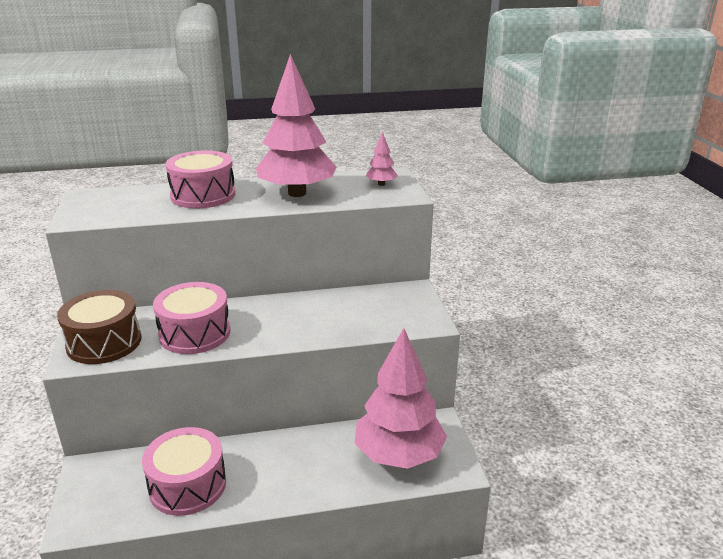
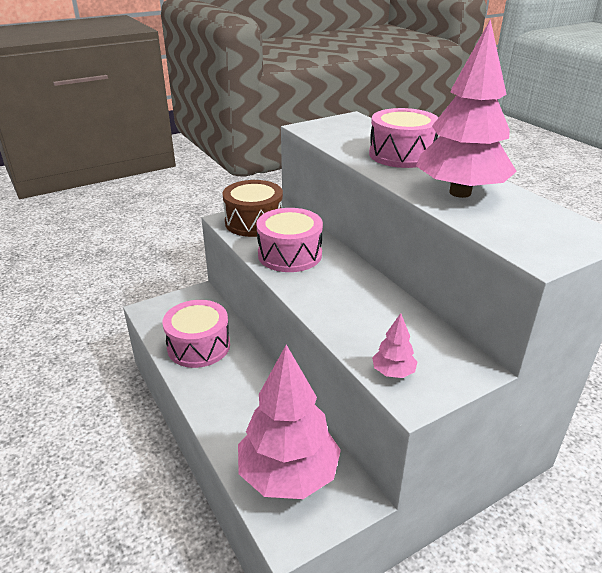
camera: 70 degrees right, 5 degrees up
(381, 184) = (552, 234): pink tree -> pink tree (393, 372)

